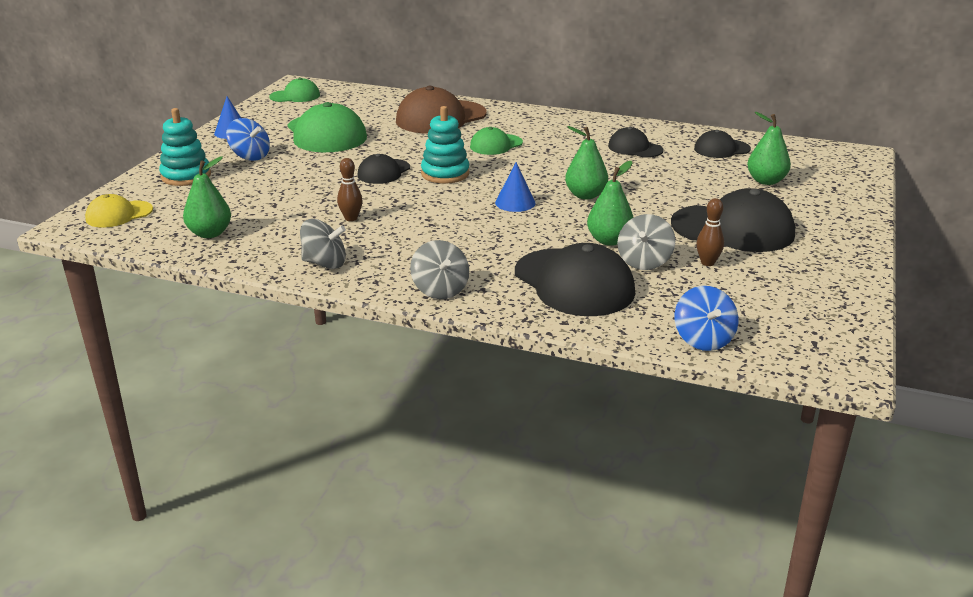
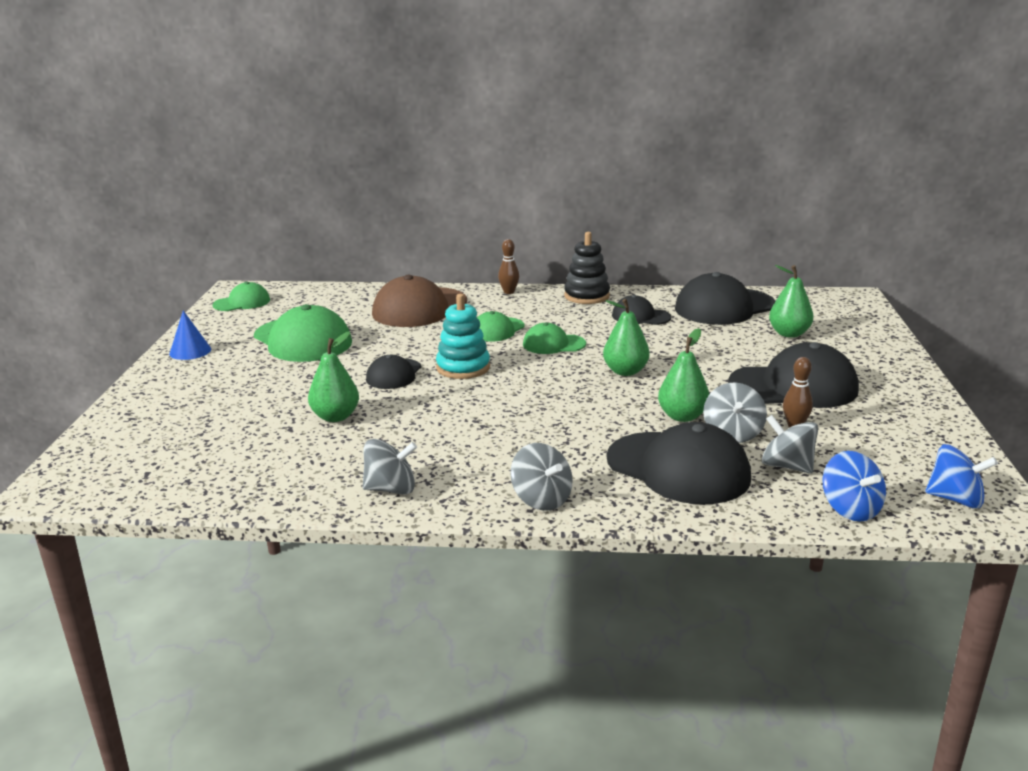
camera: 15 degrees left, 5 degrees down
(119, 214) = (102, 467): yellow cap -> none
(186, 176) = (162, 409): turquoise stacking toy -> none
(210, 233) = (231, 474): green pear -> green pear (335, 417)
(250, 156) = (228, 376): blue spinning top -> blue spinning top (955, 499)
(351, 218) = (389, 432): brown bowling pin -> brown bowling pin (509, 292)
(515, 203) = (558, 389): blue cone -> none
(537, 163) = (553, 344): none -> green cap
(597, 124) = (586, 296): none -> black stacking toy
(673, 295) = (787, 466): none -> grey spinning top
(721, 149) = (724, 307): black cap -> black cap, size x1.82

